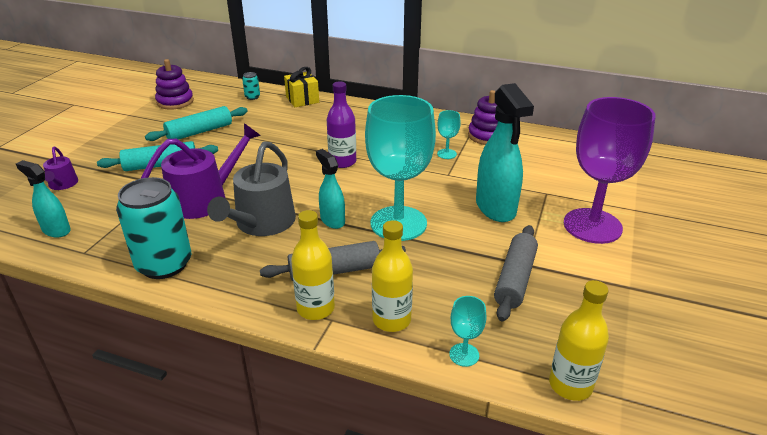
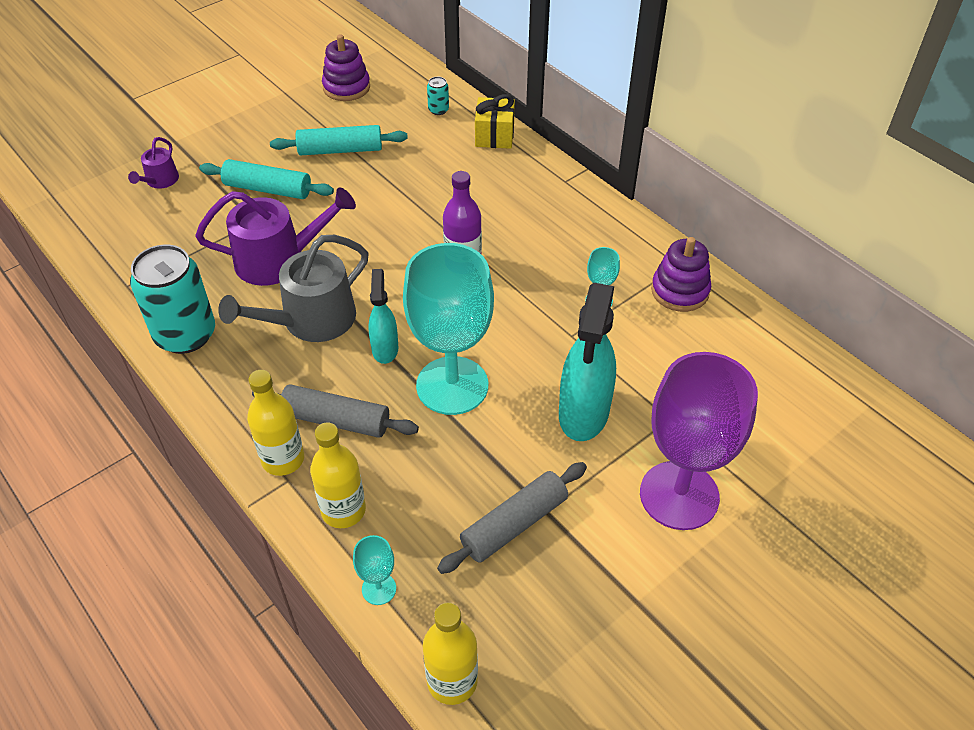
camera: 30 degrees right, 15 degrees up
(56, 230) = (120, 245): turquoise spray bottle -> none

